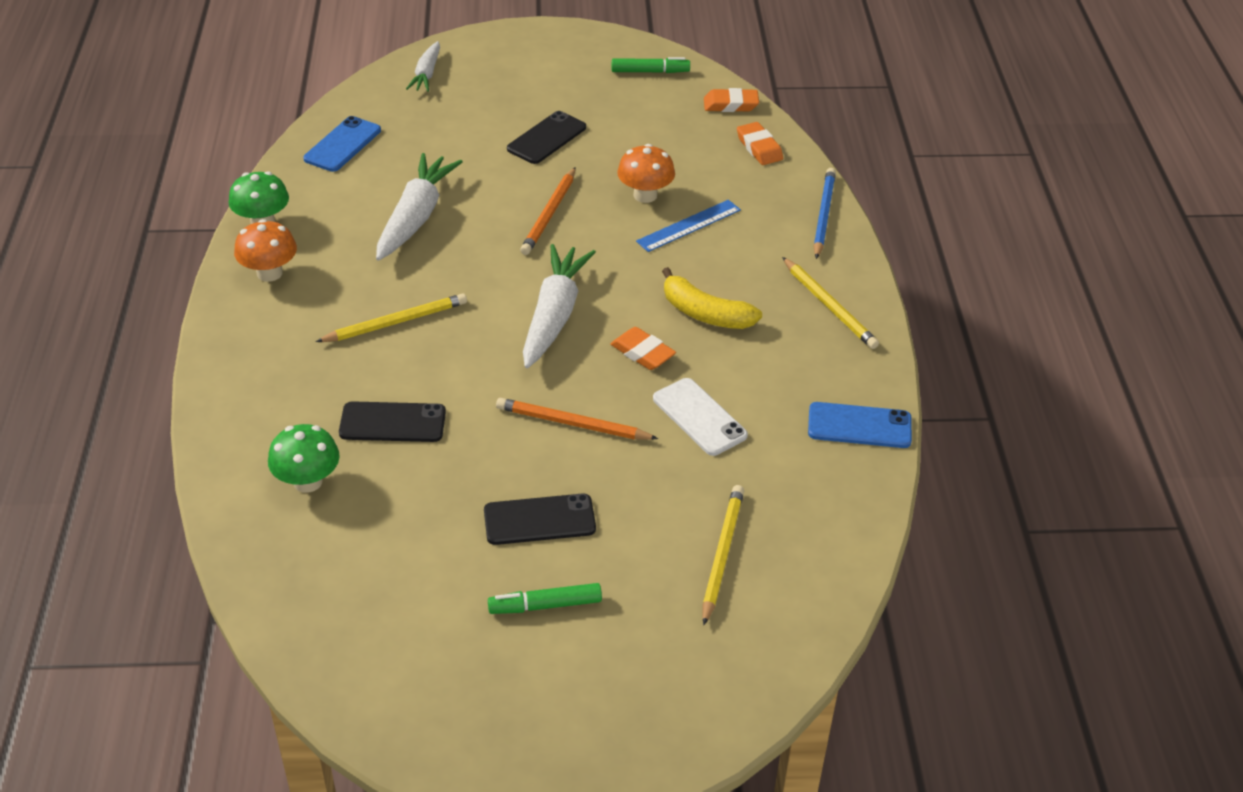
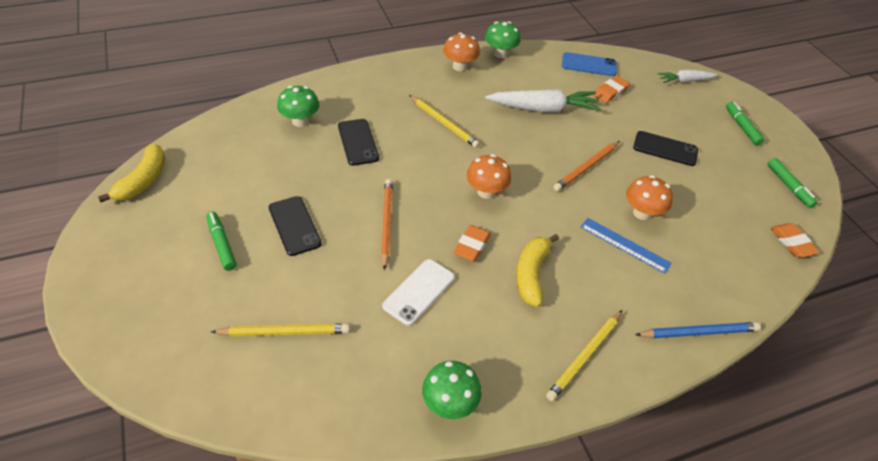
camera: 70 degrees right, 5 degrees up
(361, 697) = (143, 180): none -> yellow banana
(537, 64) = (742, 127): none -> green marker
(550, 214) = (586, 167): orange pencil -> orange pencil turned 45 degrees counterclockwise
(554, 315) = (486, 192): white carrot -> orange mushroom
(759, 148) = (752, 271): orange eraser -> orange eraser (610, 92)
(859, 426) = (449, 403): blue phone -> green mushroom

